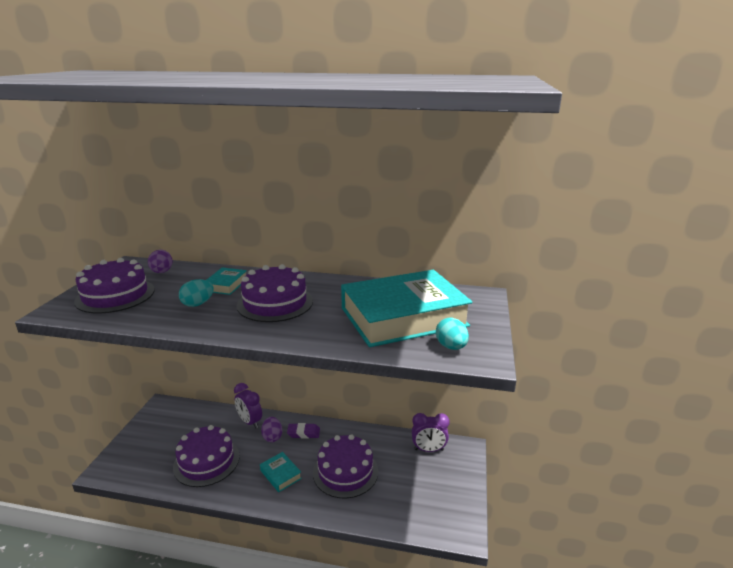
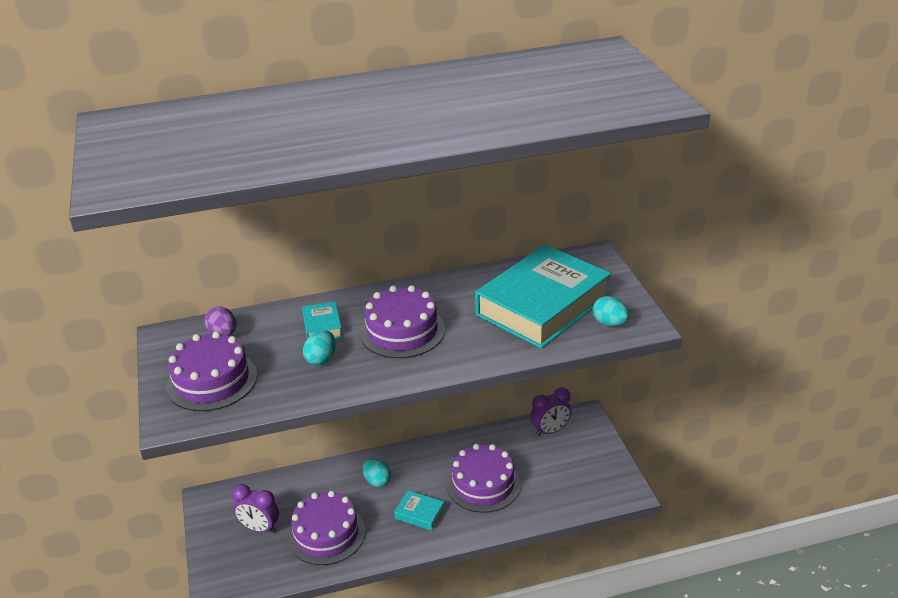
camera: 25 degrees left, 10 degrees up
(250, 422) = (336, 475): purple clock -> purple clock (260, 528)
(272, 437) = (377, 481): purple egg -> turquoise egg
(303, 433) = (408, 464): purple eraser -> none

